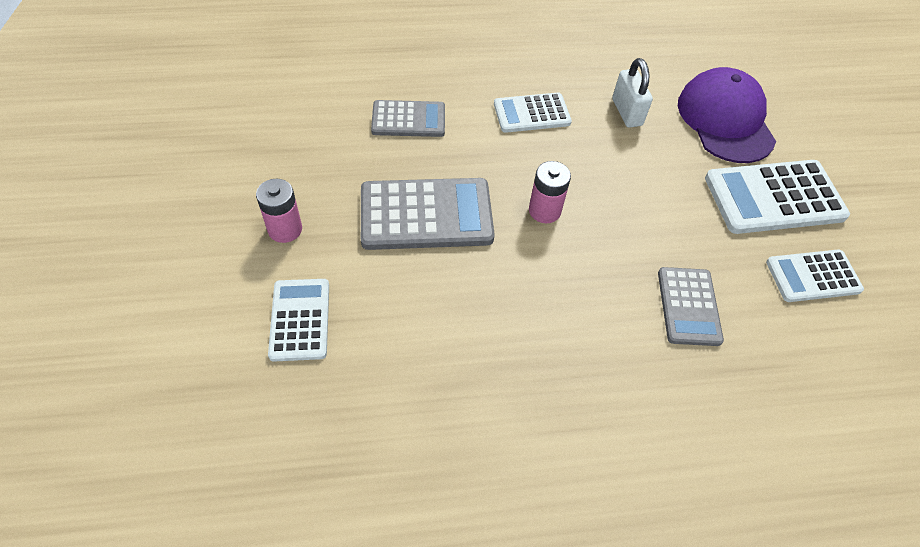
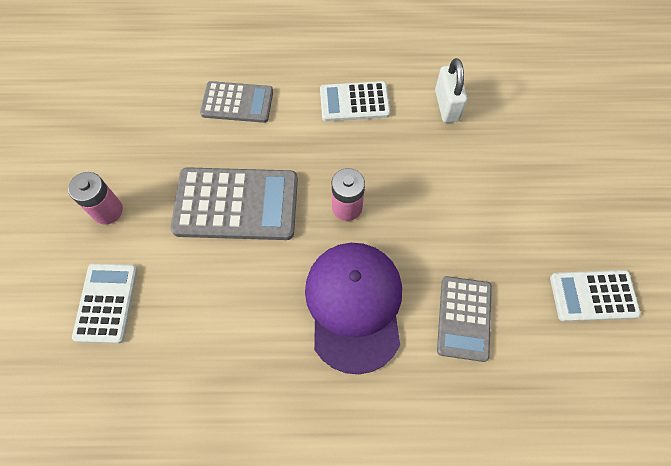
camera: 10 degrees right, 10 degrees up
(725, 120) = (543, 119): purple cap -> purple cap (354, 305)
(774, 197) = (573, 207): white calculator -> none

